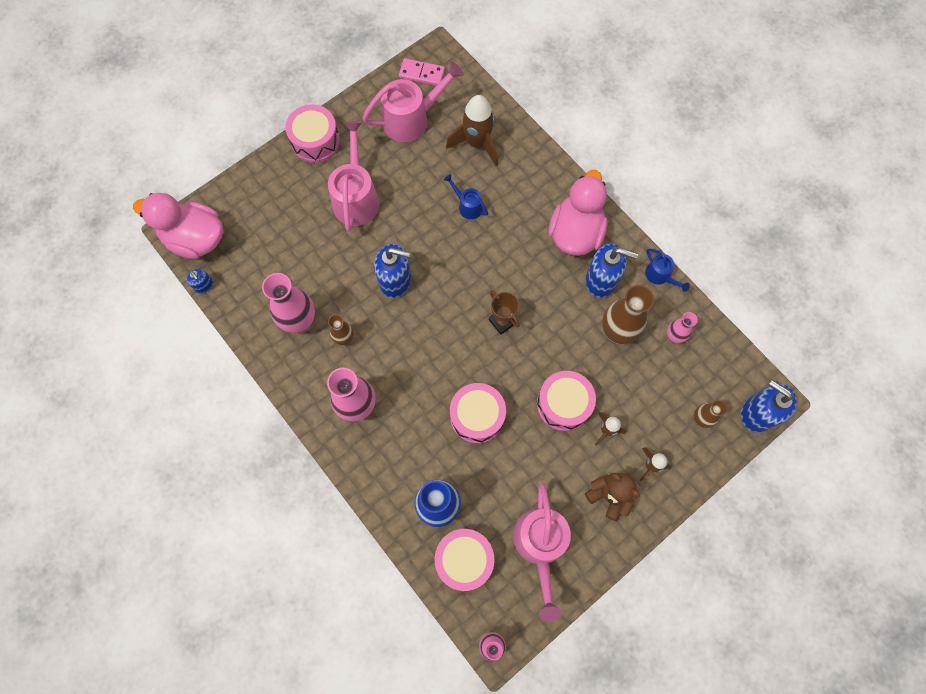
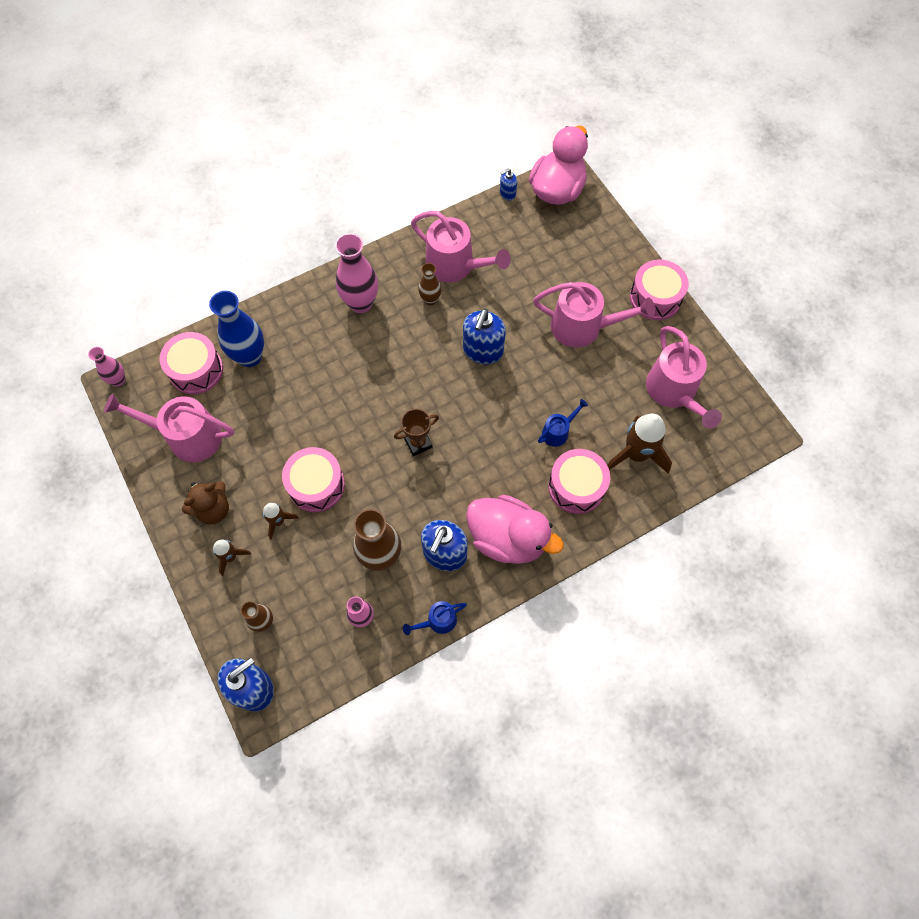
camera: 100 degrees right, 5 degrees down
(300, 322) = (455, 265): pink vase -> pink watering can
(421, 74) = (735, 411): pink domino -> none
(477, 416) = (325, 402): pink drum -> pink drum (576, 486)

